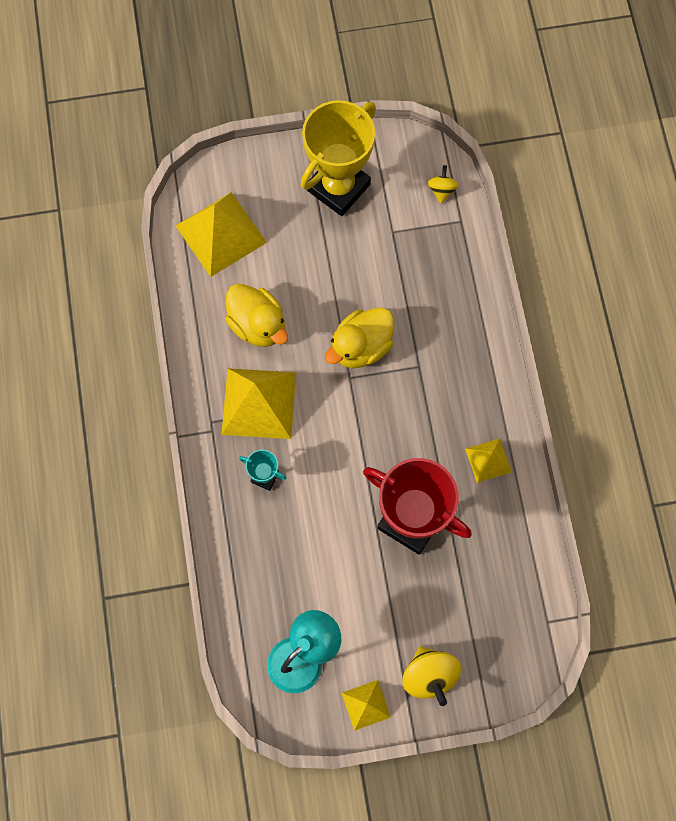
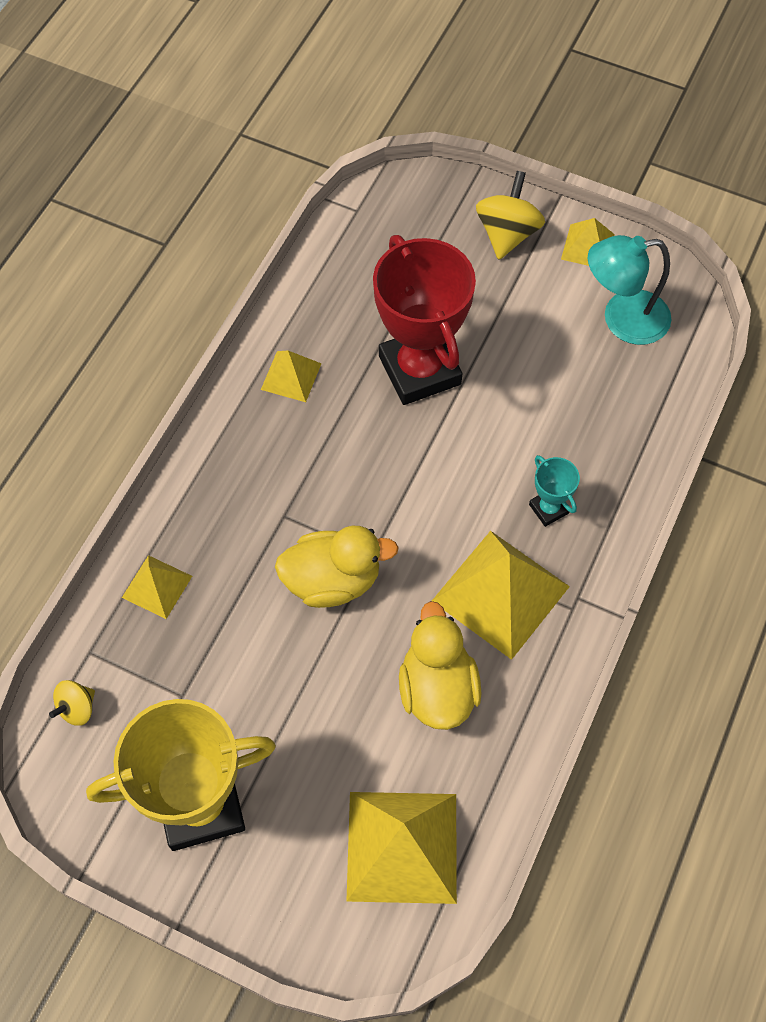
camera: 145 degrees left, 10 degrees down
(456, 278) = (157, 586): none -> yellow pyramid

